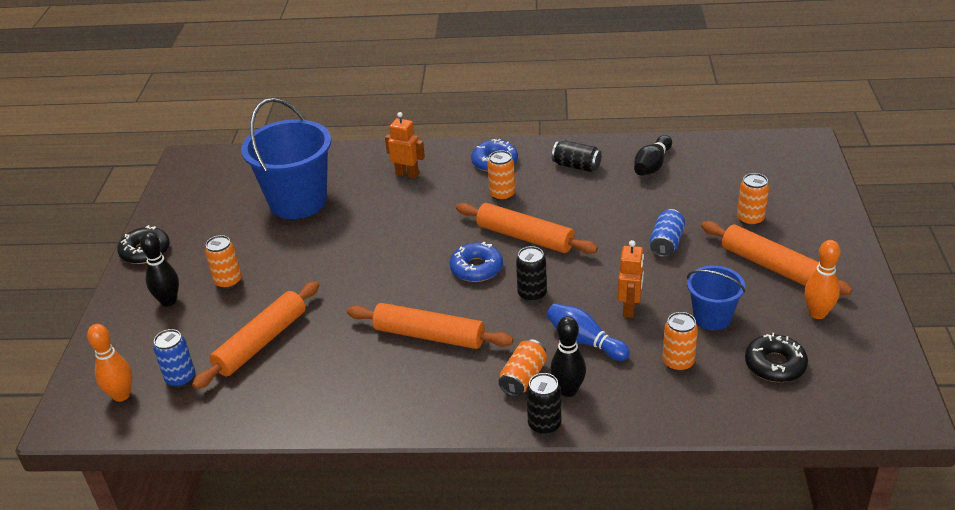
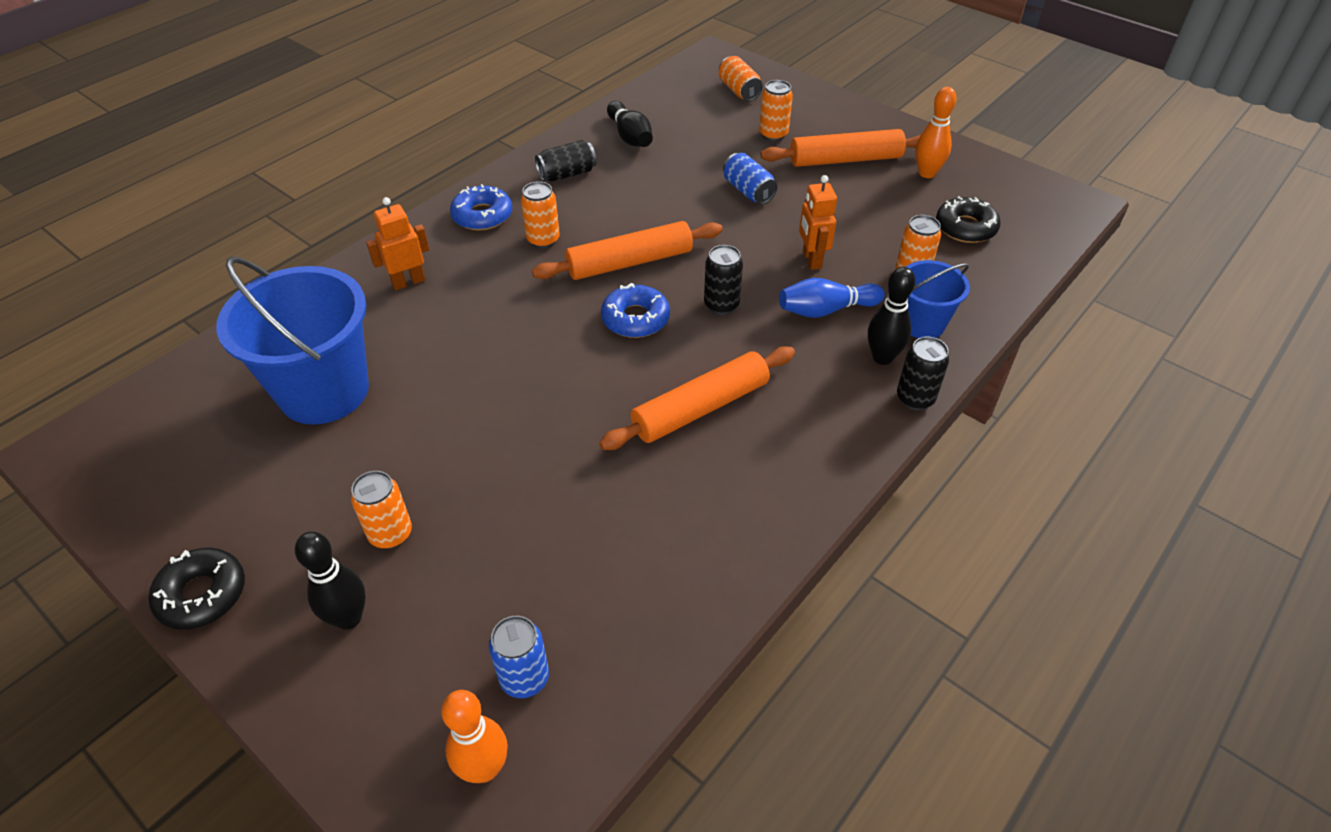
camera: 55 degrees left, 10 degrees up
(261, 342) = (548, 558): orange rolling pin -> none
(523, 378) = (836, 377): orange can -> orange can (739, 90)
(630, 308) = (811, 260): orange robot -> orange robot turned 150 degrees counterclockwise
(712, 317) = (874, 224): blue bucket -> blue bucket (922, 323)

